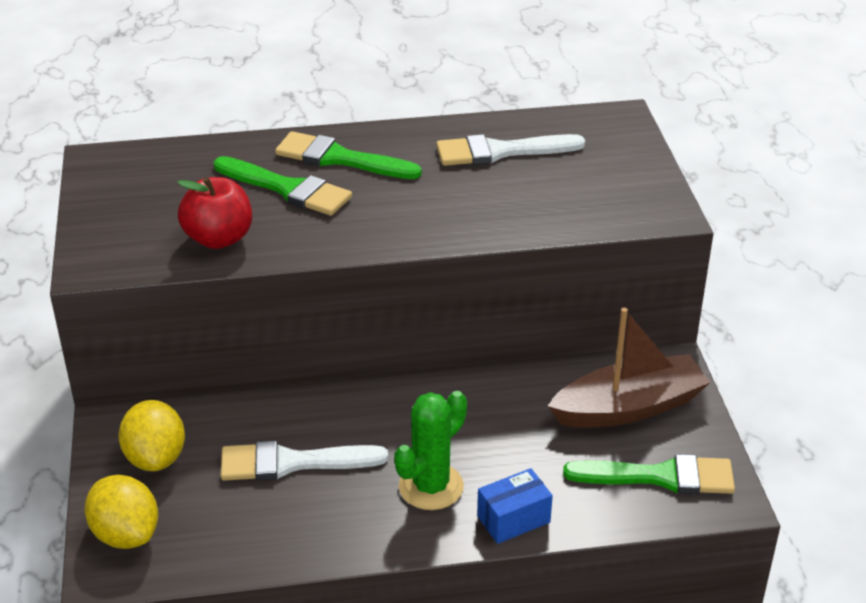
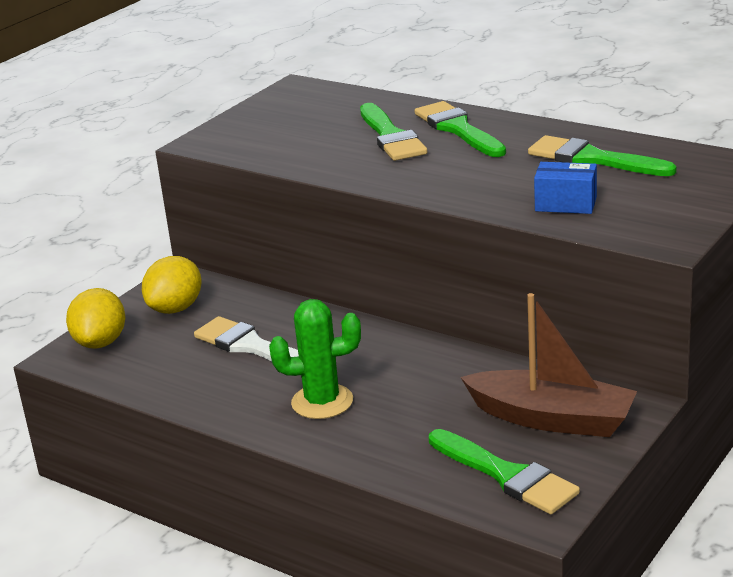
camera: 45 degrees right, 10 degrees down
(219, 238) = (299, 151): red apple -> none
(500, 151) = (592, 159): white brush -> green brush
(513, 519) = (350, 448): blue box -> blue box (566, 204)

